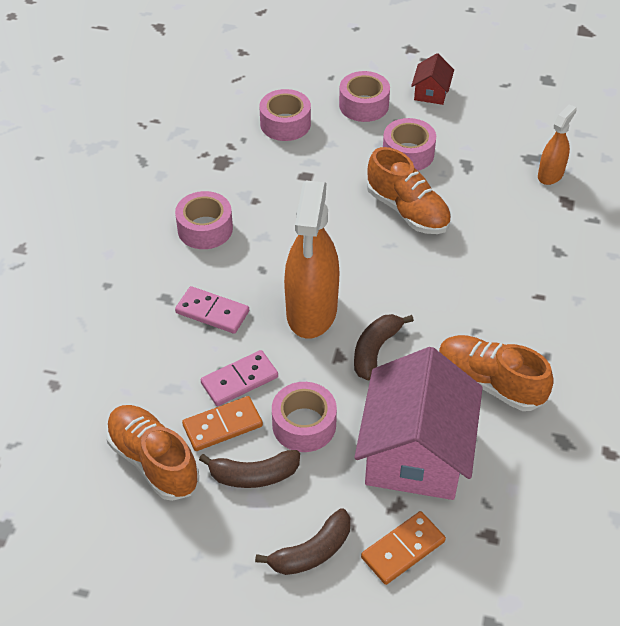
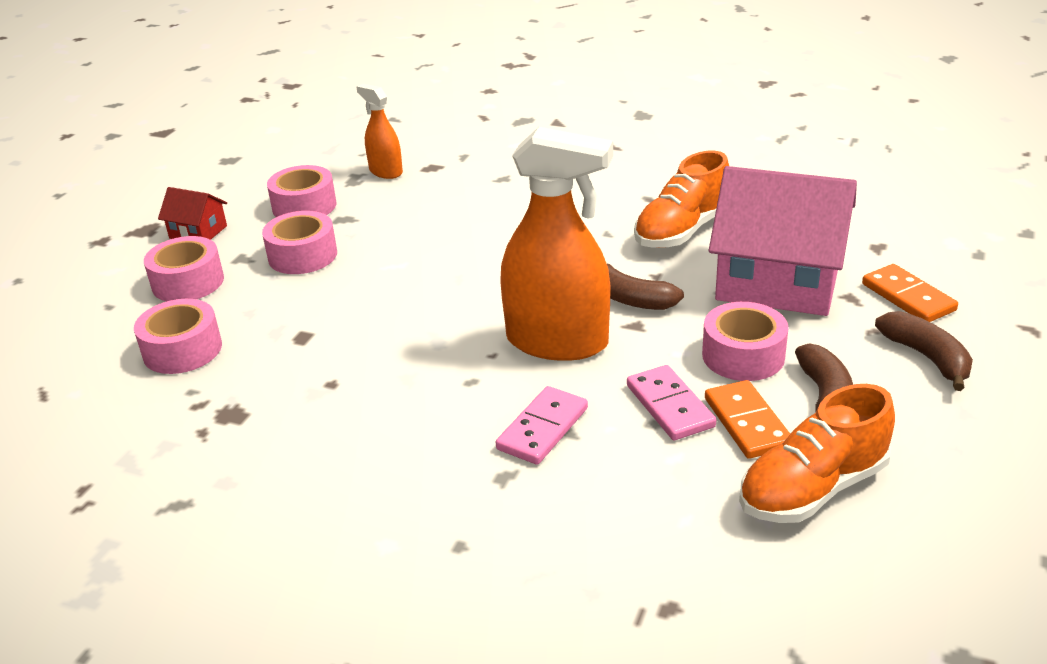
camera: 80 degrees left, 15 degrees down
(205, 229) = (371, 433): pink tape -> pink tape (304, 206)
(407, 211) = (405, 262): orange shoe -> none

